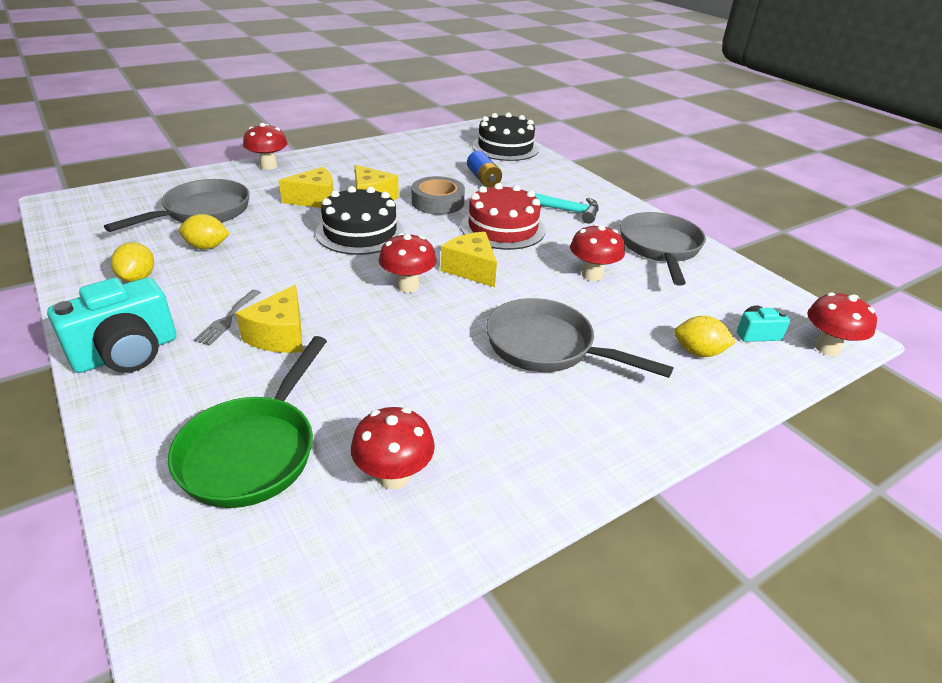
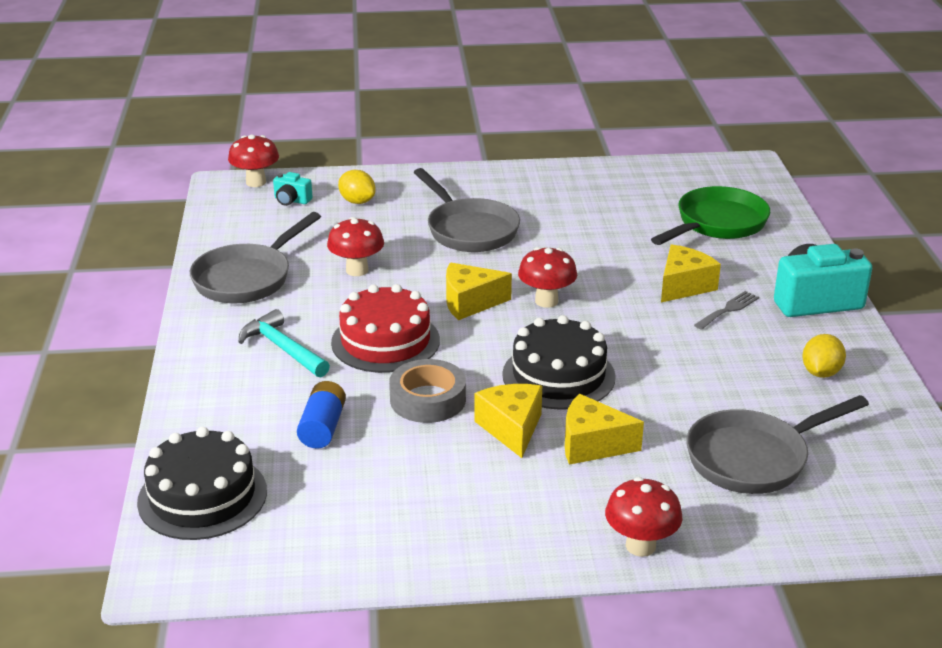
camera: 150 degrees left, 5 degrees down
(207, 247) = (747, 397): yellow lemon -> none
(394, 476) = (633, 195): red mushroom -> none
(471, 269) = (470, 303): yellow cheese -> yellow cheese turned 90 degrees clockwise

